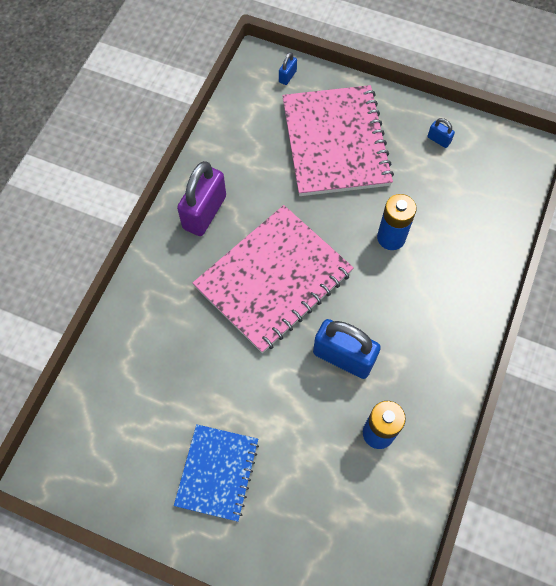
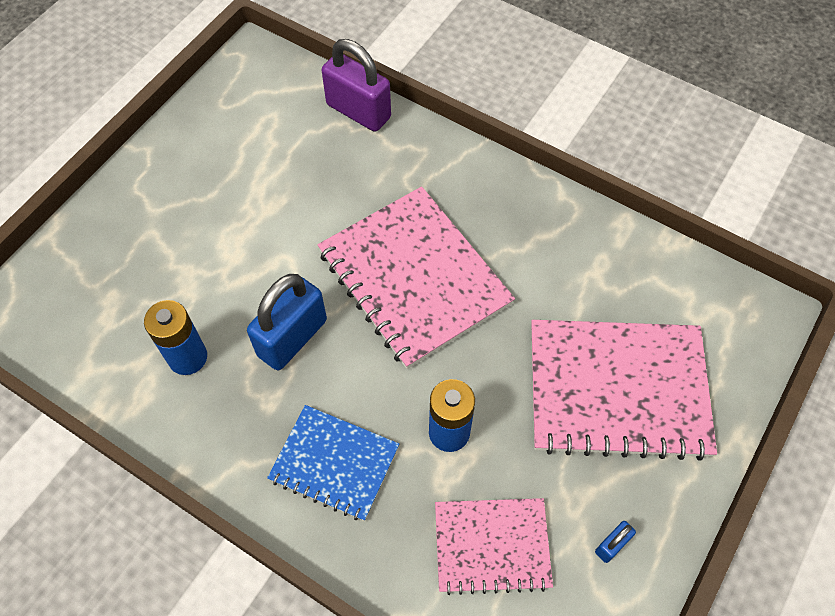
camera: 100 degrees right, 5 degrees down
(204, 212) = (522, 216): purple padlock -> purple padlock (358, 111)
(217, 472) = (199, 191): blue notebook -> blue notebook (334, 463)
(287, 76) = (741, 346): blue padlock -> none
(459, 203) = (492, 545): none -> pink notebook

